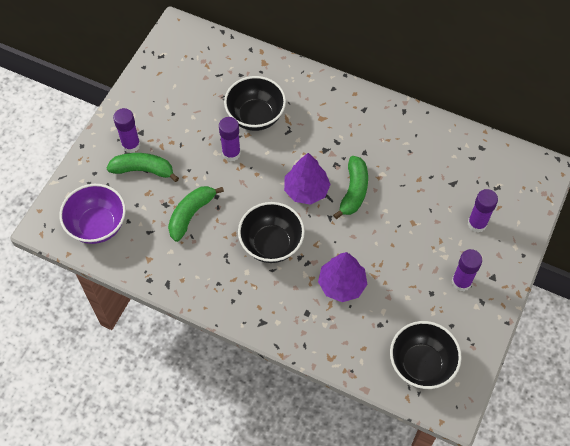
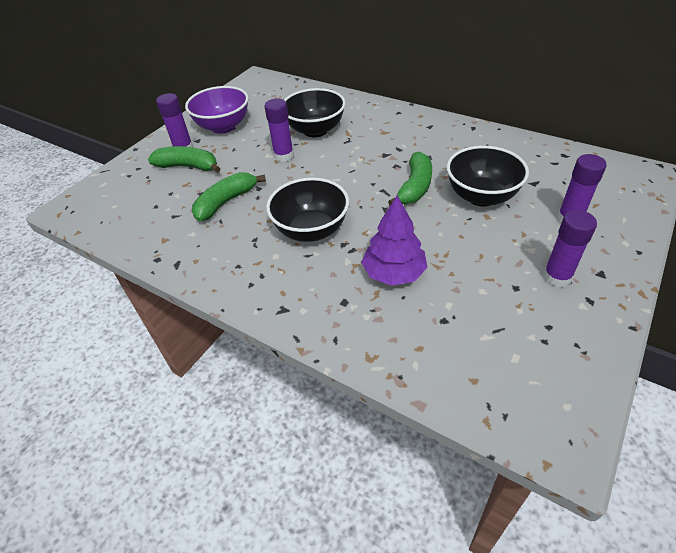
camera: 10 degrees right, 15 degrees down
(97, 225) = (121, 209): purple bowl -> purple bowl (223, 127)
(306, 190) = (360, 185): purple tree -> none
(421, 364) = (506, 374): black bowl -> black bowl (481, 196)

